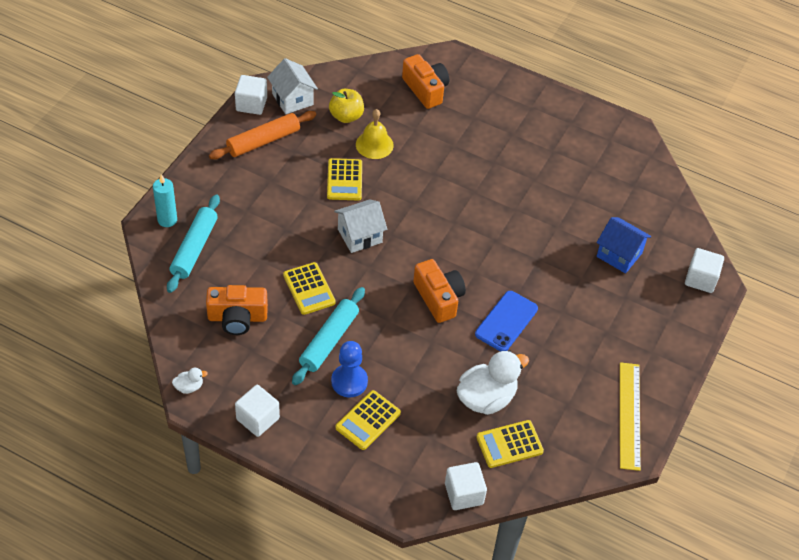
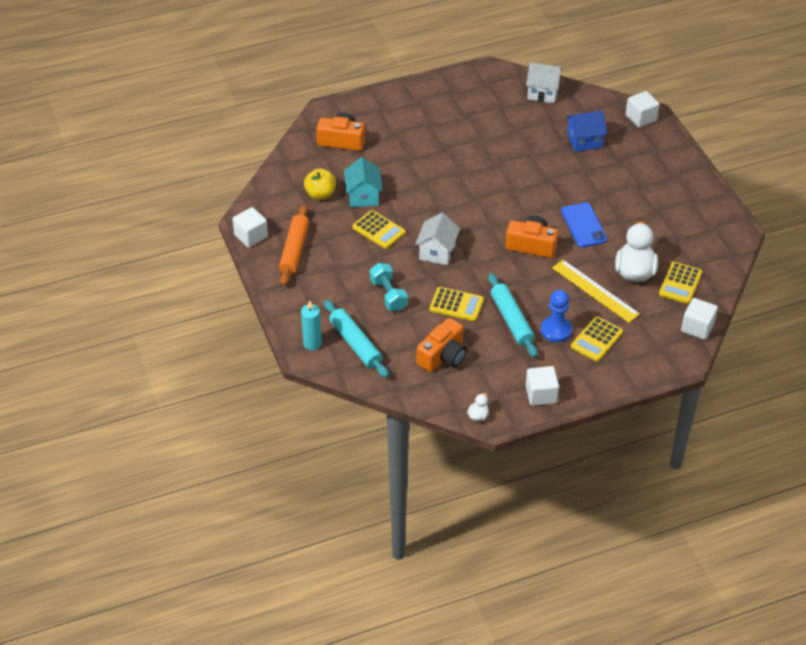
camera: 45 degrees left, 5 degrees down
(273, 234) = (388, 295): none -> turquoise dumbbell
(292, 99) = (272, 212): white house -> white house (543, 93)
(368, 420) = (596, 339): yellow calculator -> yellow calculator turned 45 degrees clockwise
(374, 144) = (363, 196): yellow bell -> turquoise house
(629, 415) = (710, 216): yellow ruler -> yellow ruler (595, 291)

